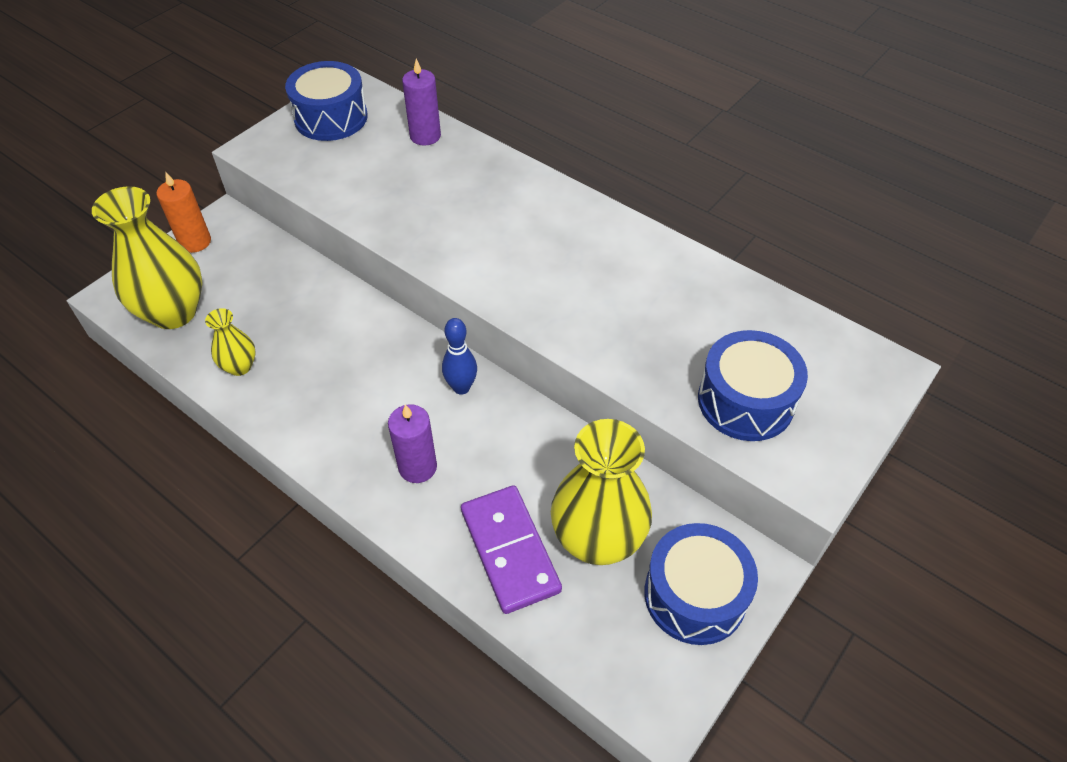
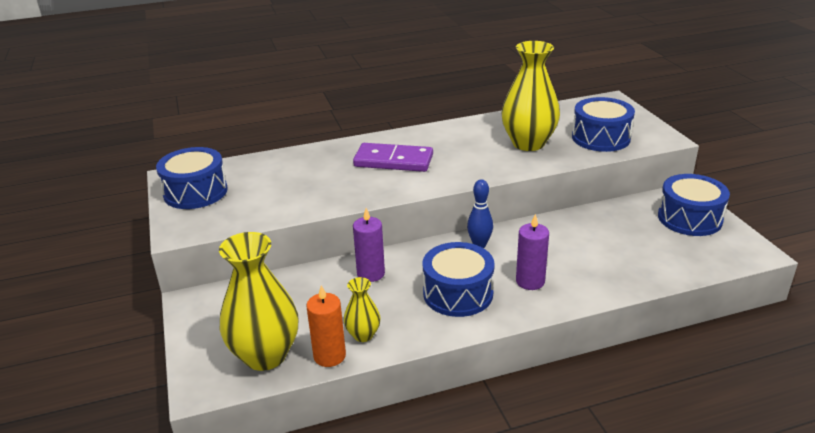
camera: 55 degrees left, 20 degrees down
(195, 242) = (197, 323): orange candle -> orange candle (329, 356)
(353, 410) = (458, 293): none -> blue drum
(425, 136) = (271, 164): purple candle -> purple candle (370, 273)
(509, 550) = (621, 267): purple domino -> purple domino (393, 161)
(597, 540) = (634, 235): yellow vase -> yellow vase (528, 143)

